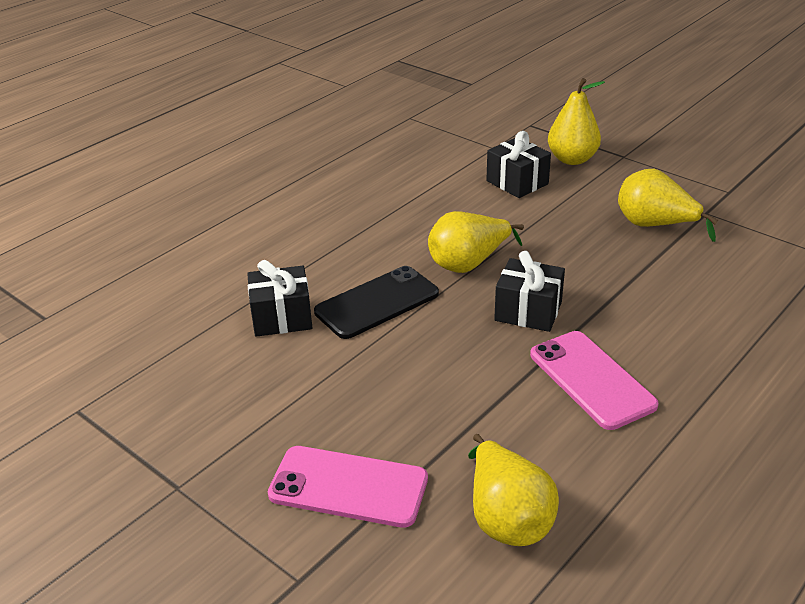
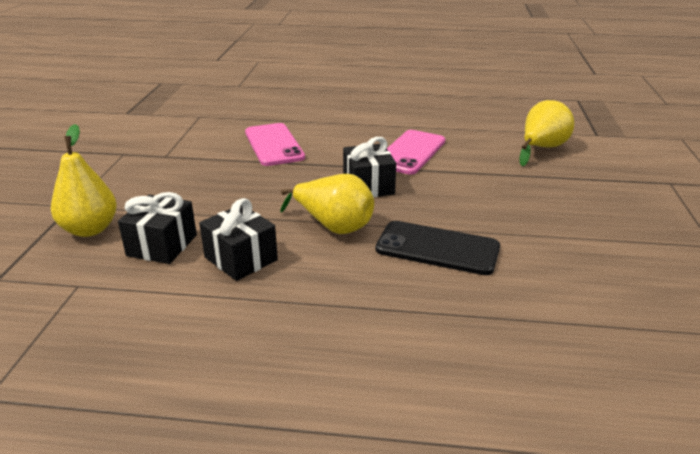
camera: 125 degrees left, 5 degrees down
(282, 317) = (520, 288): black gift -> black gift (241, 259)
(348, 487) = (602, 192): pink phone -> pink phone (274, 145)
(654, 225) = (201, 169): yellow pear -> none

